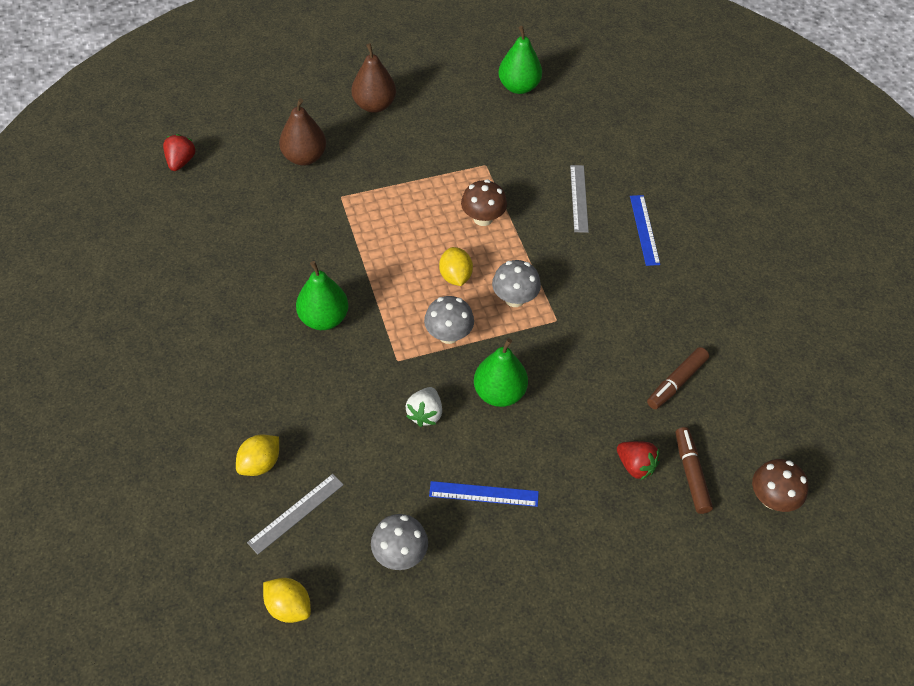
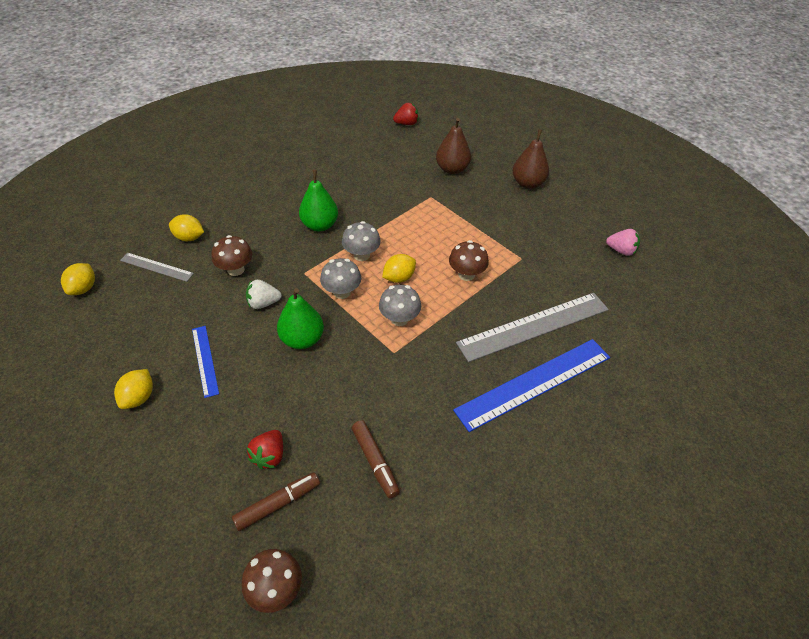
camera: 65 degrees right, 5 degrees down
(352, 427) = (236, 269): none -> brown mushroom
(400, 554) = (138, 330): grey mushroom -> grey mushroom (361, 255)
(507, 571) = (139, 397): none -> yellow lemon
(519, 87) = (621, 250): green pear -> pink strawberry
(579, 198) = (534, 326): grey ruler -> grey ruler, size x1.96
(644, 229) = (534, 383): blue ruler -> blue ruler, size x1.96
(676, 382) = (375, 461): brown marker -> brown marker turned 135 degrees counterclockwise

